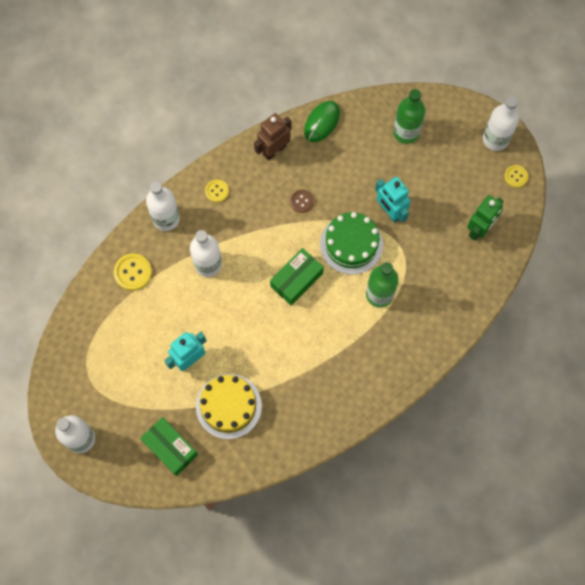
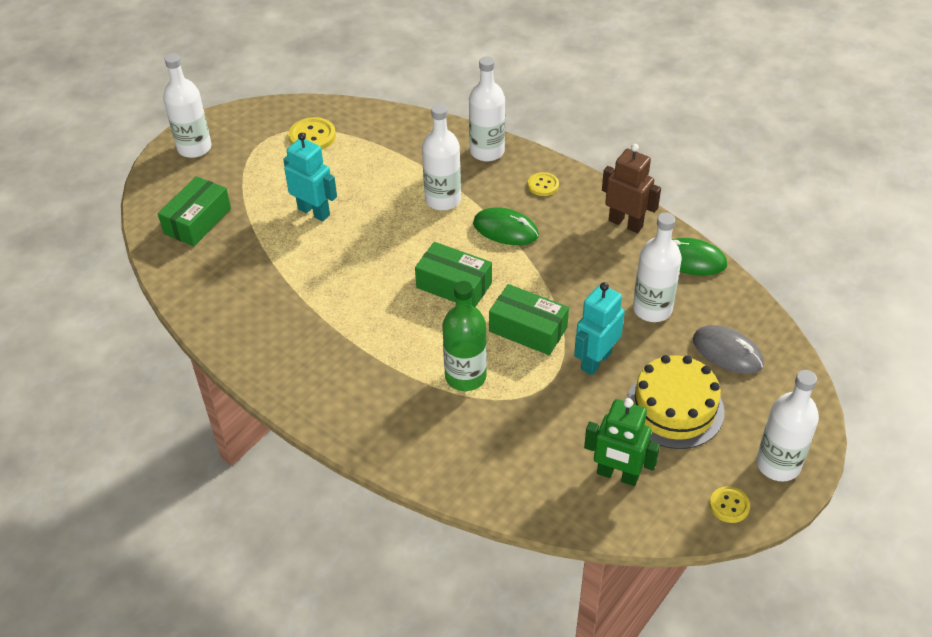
camera: 75 degrees right, 25 degrees down
(133, 272) = (408, 141): yellow button -> yellow button (312, 136)
(228, 406) = (262, 260): yellow cake -> yellow cake (674, 408)
(254, 230) = (505, 229): none -> green mouse
(301, 201) = (566, 265): brown button -> none
(351, 244) = (528, 329): green cake -> green box
(357, 162) = (652, 309): none -> white bottle
(406, 132) = (727, 352): green bottle -> grey mouse

